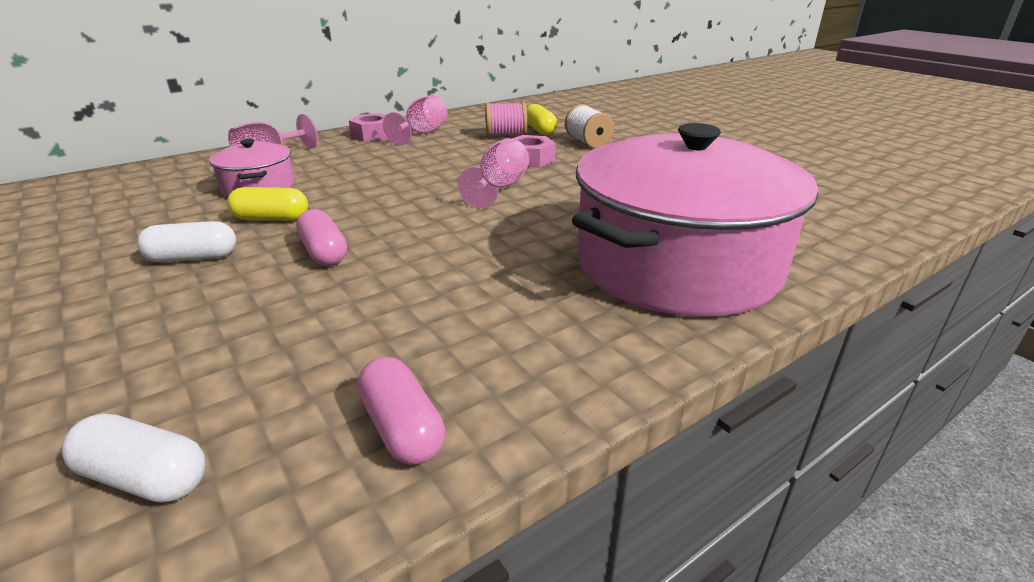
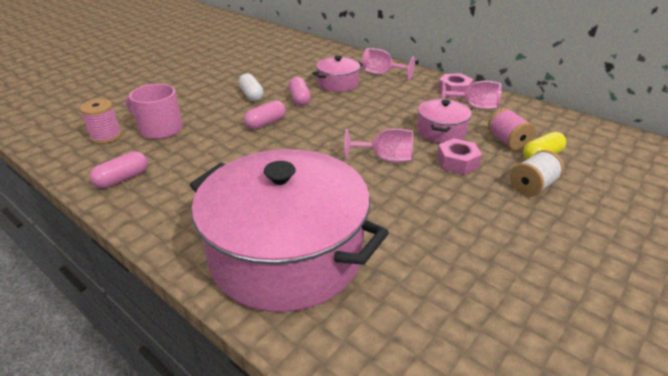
camera: 75 degrees right, 5 degrees up
(144, 478) = (106, 136): white capsule -> pink spool
(210, 376) = (160, 129): none -> pink mug
(271, 219) = (299, 99): yellow capsule -> pink capsule
(461, 155) = (441, 131): none -> pink pot

